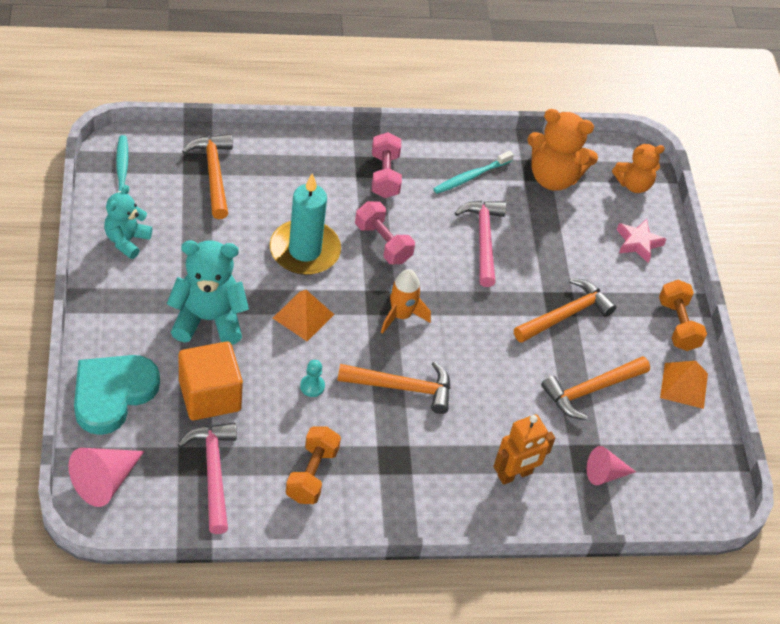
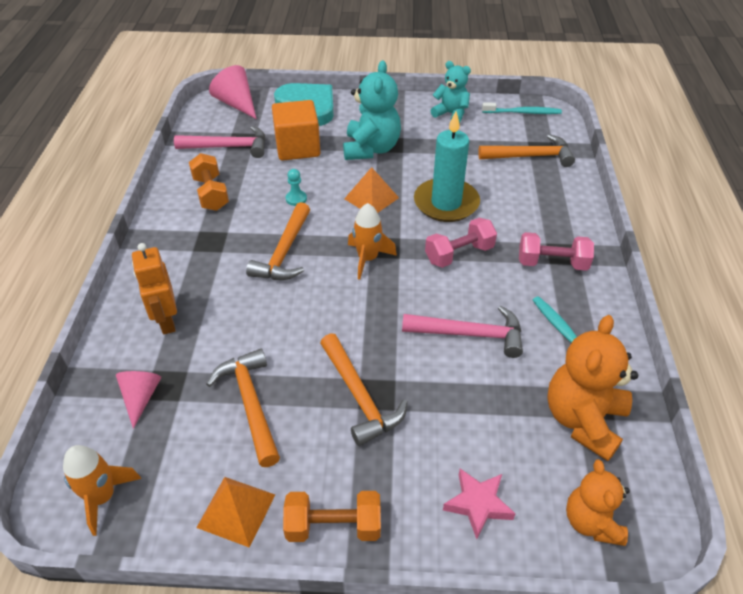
camera: 105 degrees right, 5 degrees down
(312, 474) = (211, 194): orange dumbbell -> orange dumbbell turned 45 degrees clockwise
(699, 476) = (102, 497): none -> orange rocket

